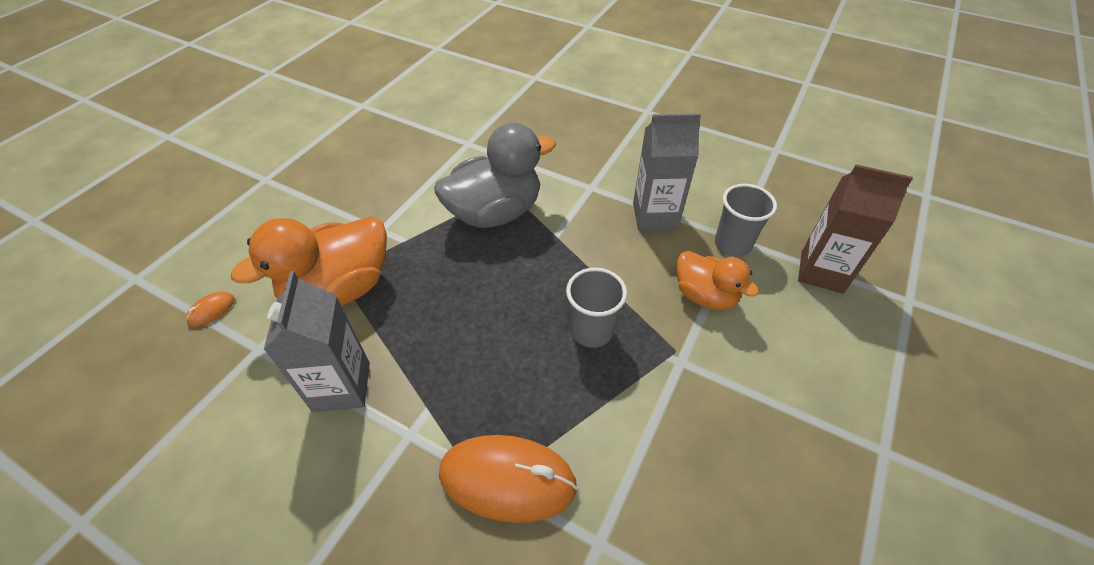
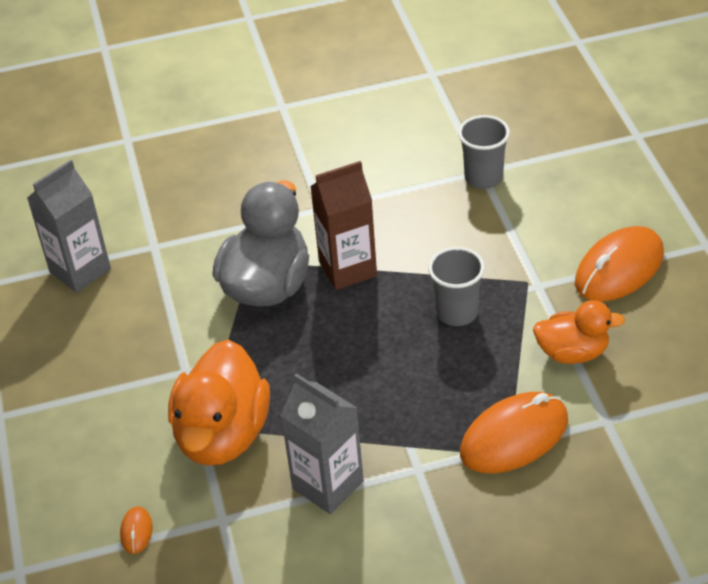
camera: 40 degrees left, 5 degrees down
(655, 216) = (401, 196): grey carton -> grey carton (80, 270)
(705, 296) = (505, 230): orange duck -> orange duck (572, 352)
(770, 404) = (619, 269): none -> orange mouse
(822, 272) = (564, 155): brown carton -> brown carton (347, 269)

